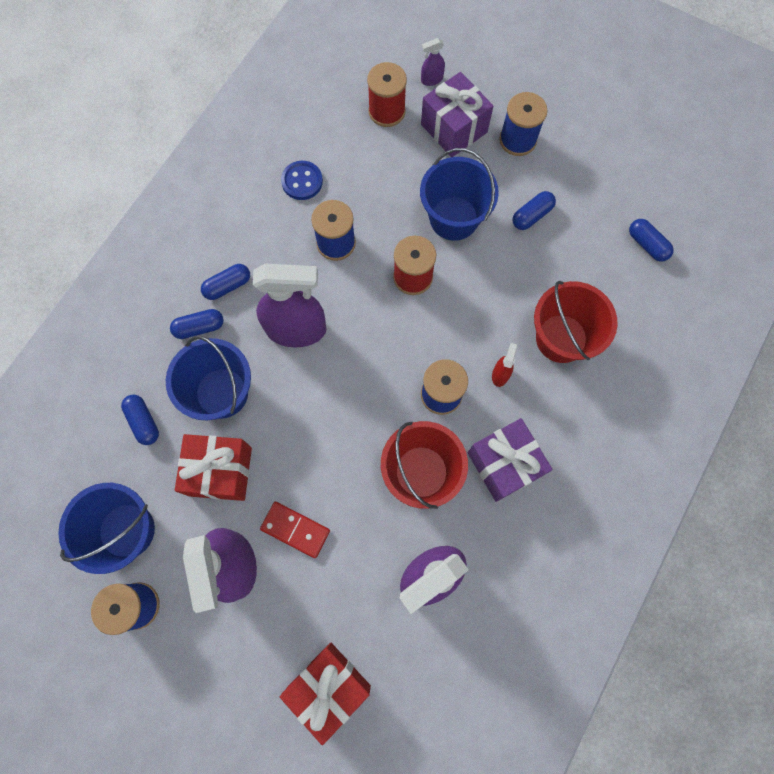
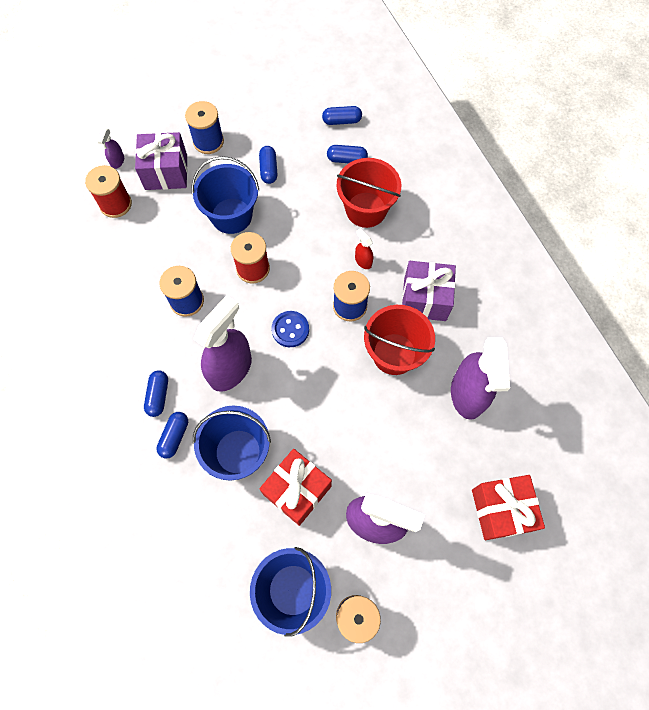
camera: 55 degrees left, 5 degrees down
(144, 422) = (217, 525): blue capsule -> blue capsule (347, 159)
(295, 529) = (377, 463): red domino -> none
(302, 181) = (120, 293): blue button -> blue button (290, 329)

